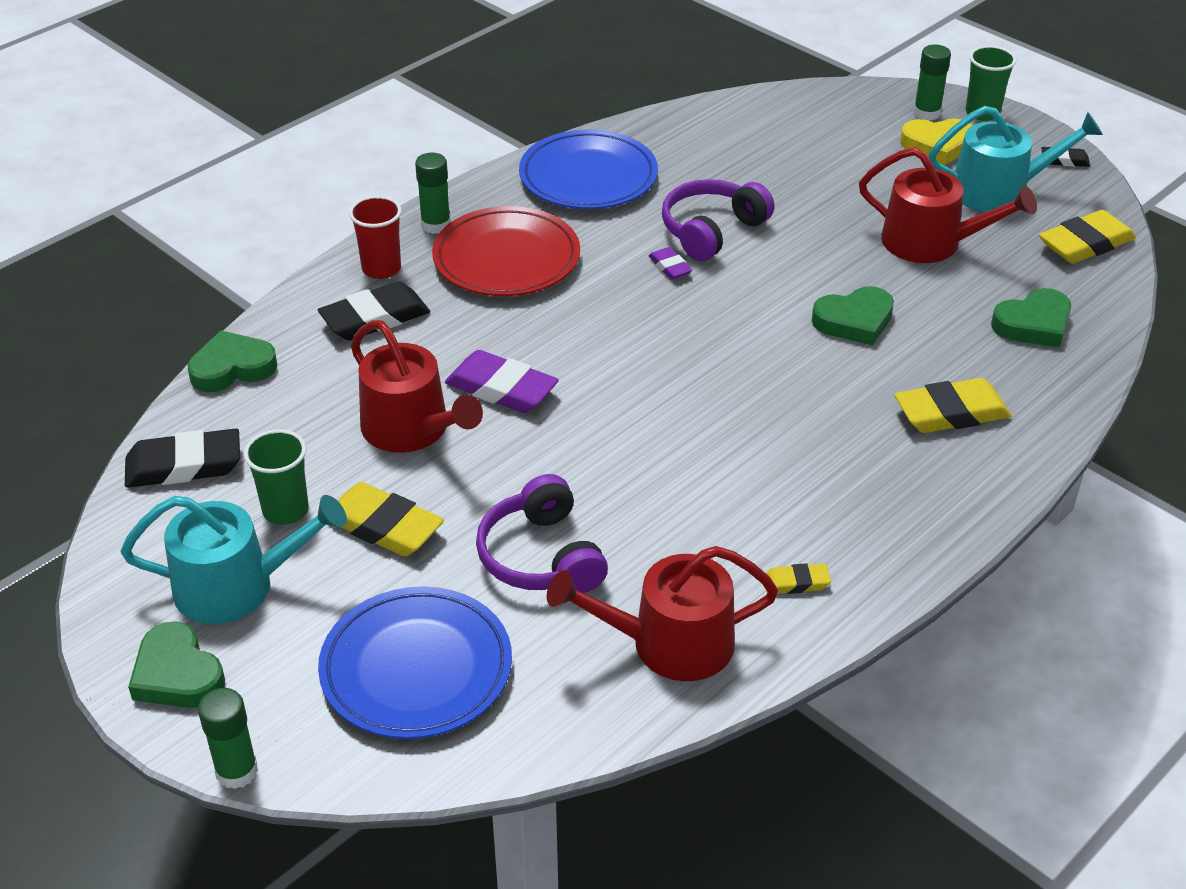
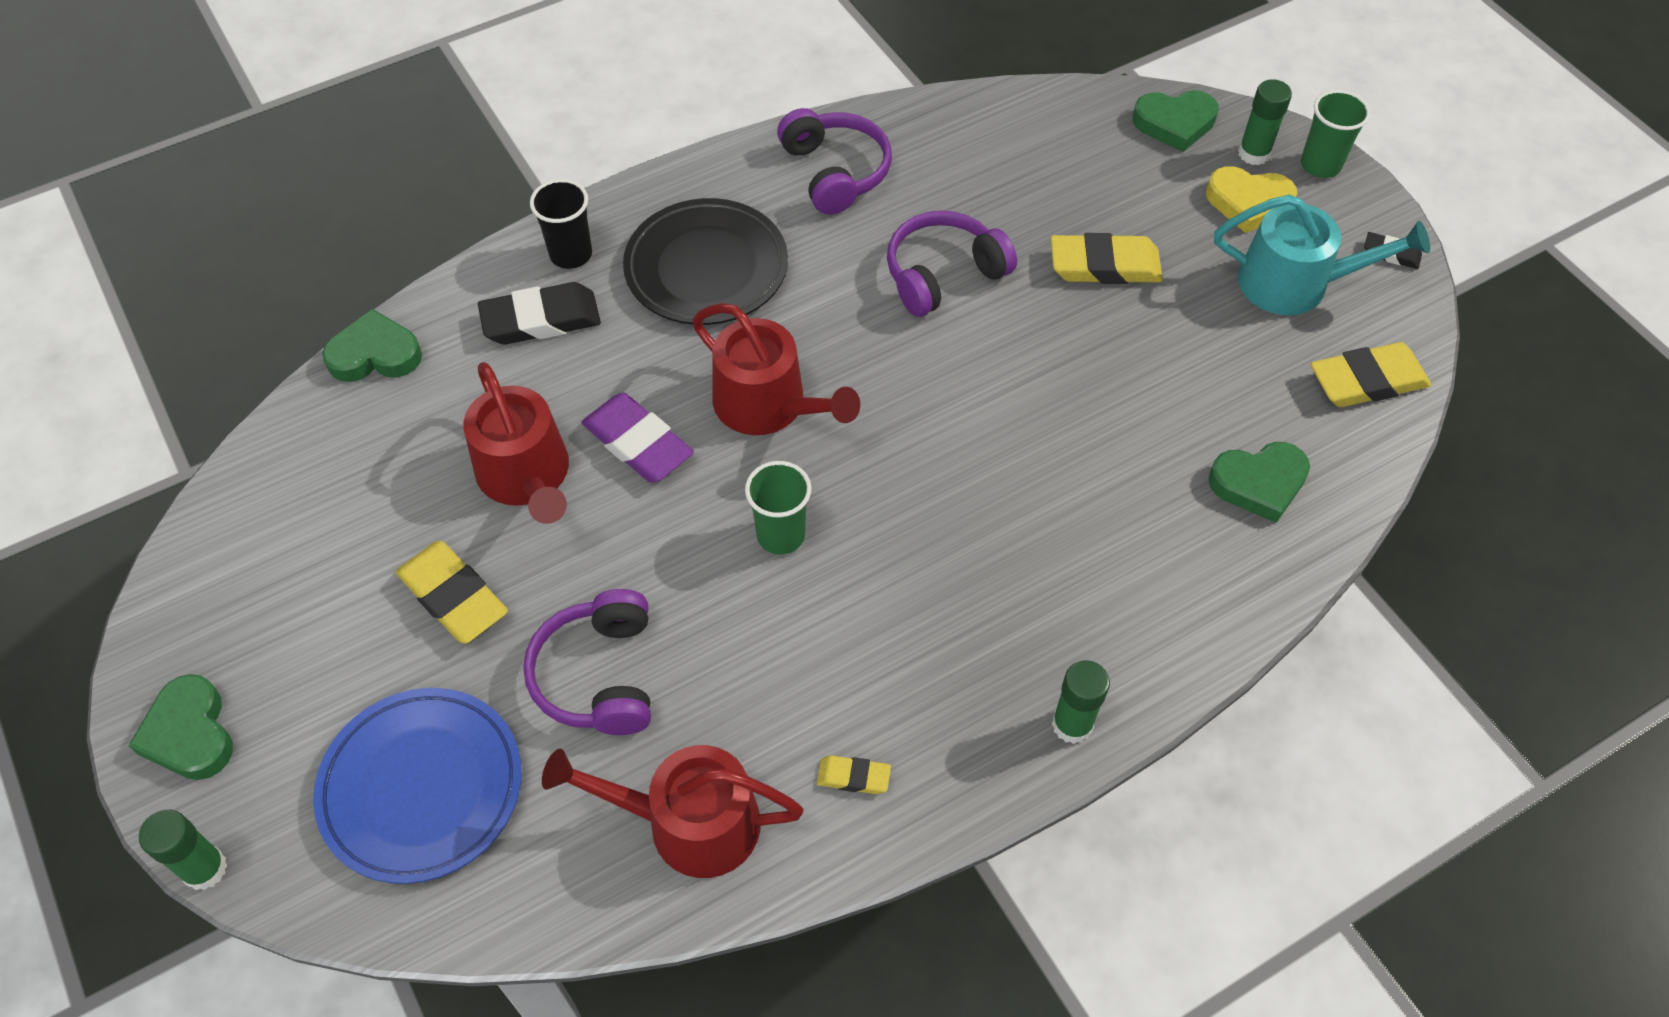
camera: 15 degrees right, 15 degrees up
(184, 465) = (285, 471): black eraser -> none
(236, 586) = (283, 637): turquoise watering can -> none
(285, 510) = (364, 552): green cup -> green cup (781, 535)
(381, 269) = (571, 254): red cup -> black cup
(436, 225) = (648, 206): green glue stick -> green glue stick (1072, 724)
(506, 259) = (706, 268): red plate -> black plate
(588, 177) = (835, 172): blue plate -> purple headphones
(669, 267) = (878, 315): purple eraser -> none
(854, 321) = (1054, 434): green heart -> green heart (1174, 123)
(931, 243) = (1185, 342): red watering can -> red watering can (768, 405)
(951, 413) = (1114, 587): yellow eraser -> yellow eraser (1104, 265)

